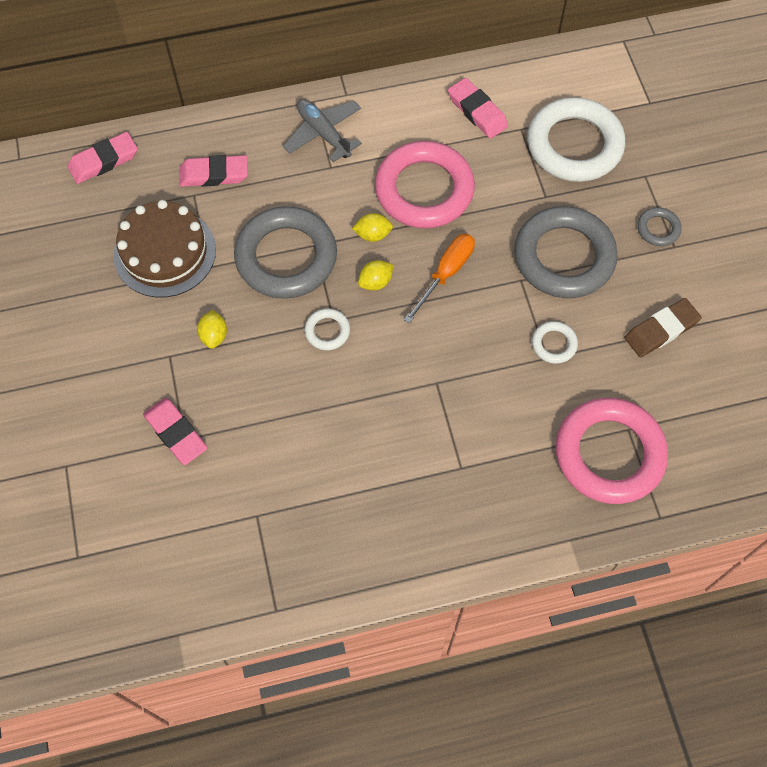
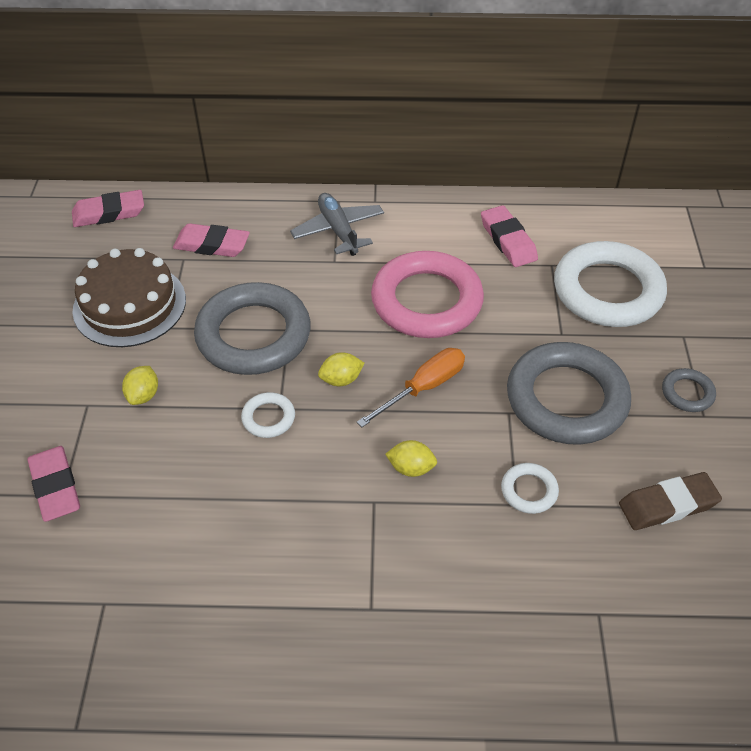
camera: 15 degrees right, 15 degrees down
(373, 235) = (355, 332): yellow lemon -> yellow lemon (411, 468)
(609, 454) = (566, 639): pink ring -> none

